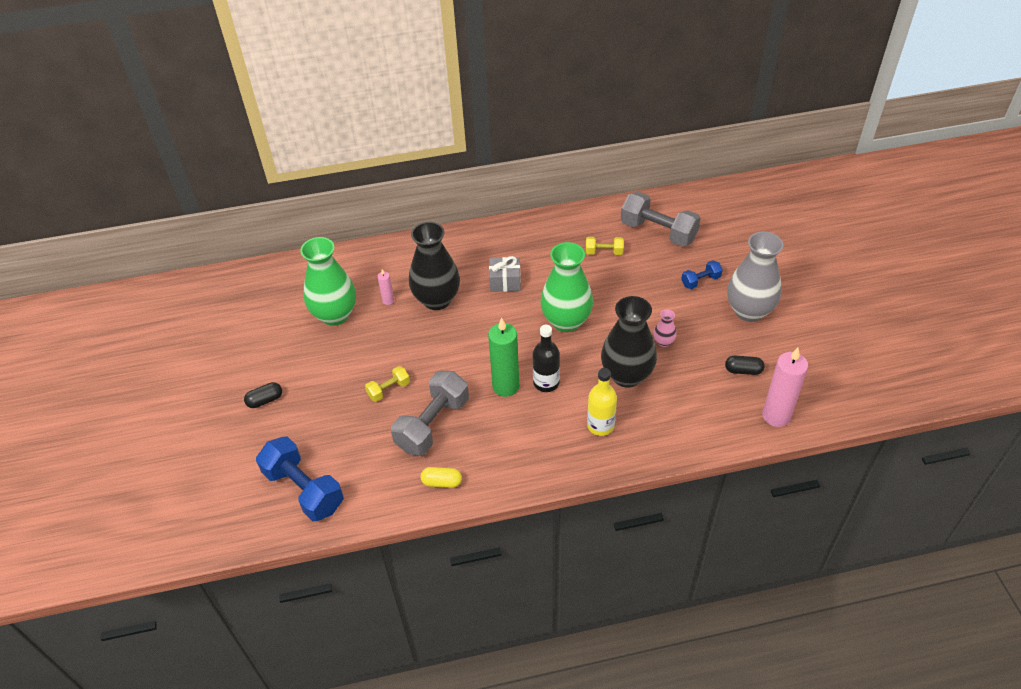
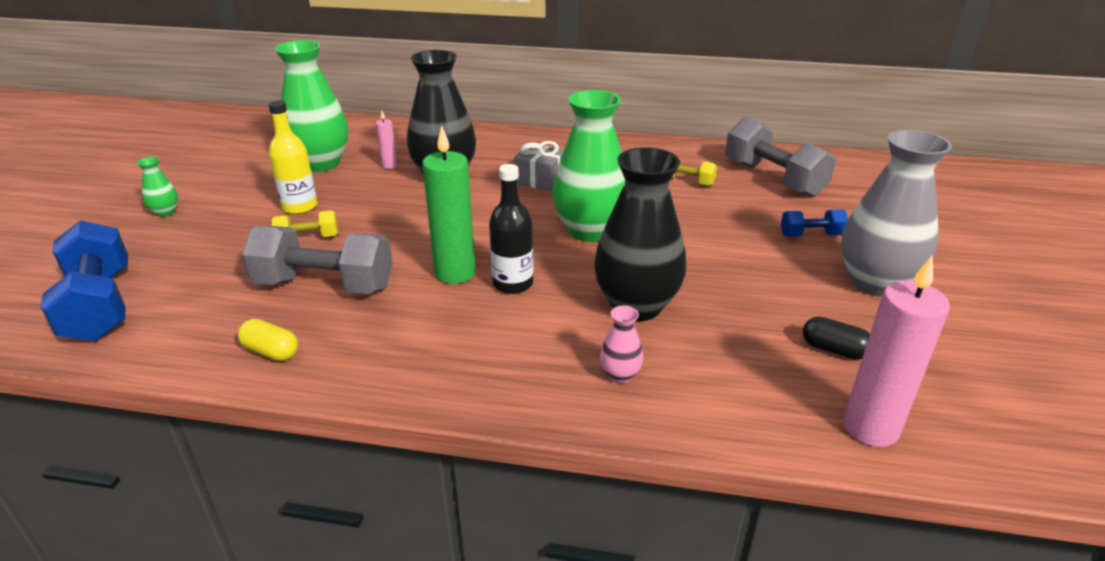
camera: 20 degrees right, 15 degrees down
(265, 400) = (165, 212): black capsule -> green vase
(433, 424) = (325, 285): grey dumbbell -> grey dumbbell turned 45 degrees clockwise
(600, 425) = (554, 353): yellow bottle -> yellow bottle (300, 207)
(663, 342) = (717, 284): pink vase -> pink vase (620, 375)

